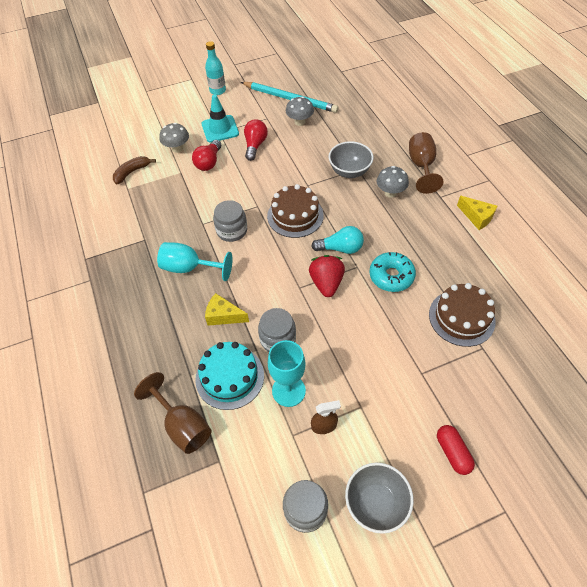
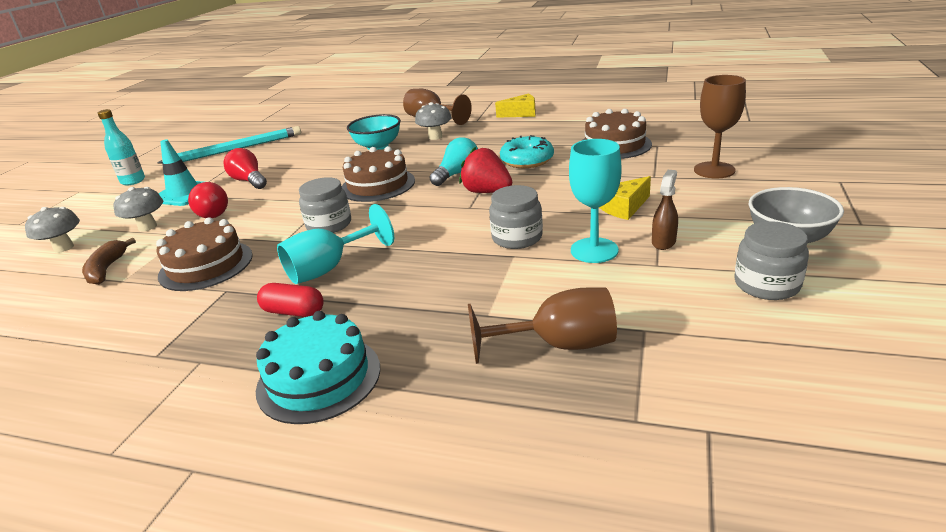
camera: 50 degrees left, 25 degrees down
(159, 210) = (206, 265): none -> brown cake
(223, 316) = (435, 264): yellow cheese -> yellow cheese (624, 208)
(229, 377) = (528, 285): turquoise cake -> turquoise cake (319, 378)
(300, 122) = (273, 152): grey mushroom -> grey mushroom (64, 248)
(349, 171) = (378, 147): grey bowl -> turquoise bowl
(452, 452) = (757, 186): red capsule -> red capsule (293, 312)
(462, 410) = (714, 170): none -> brown goblet

